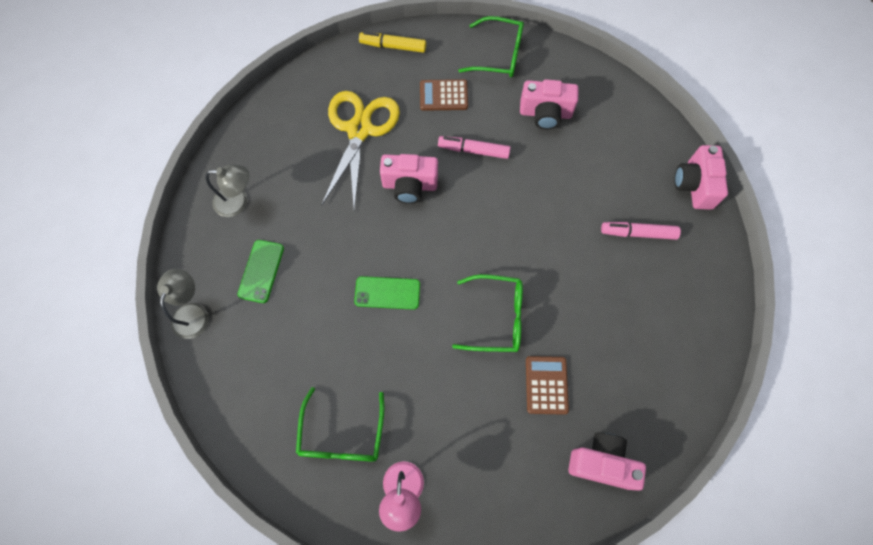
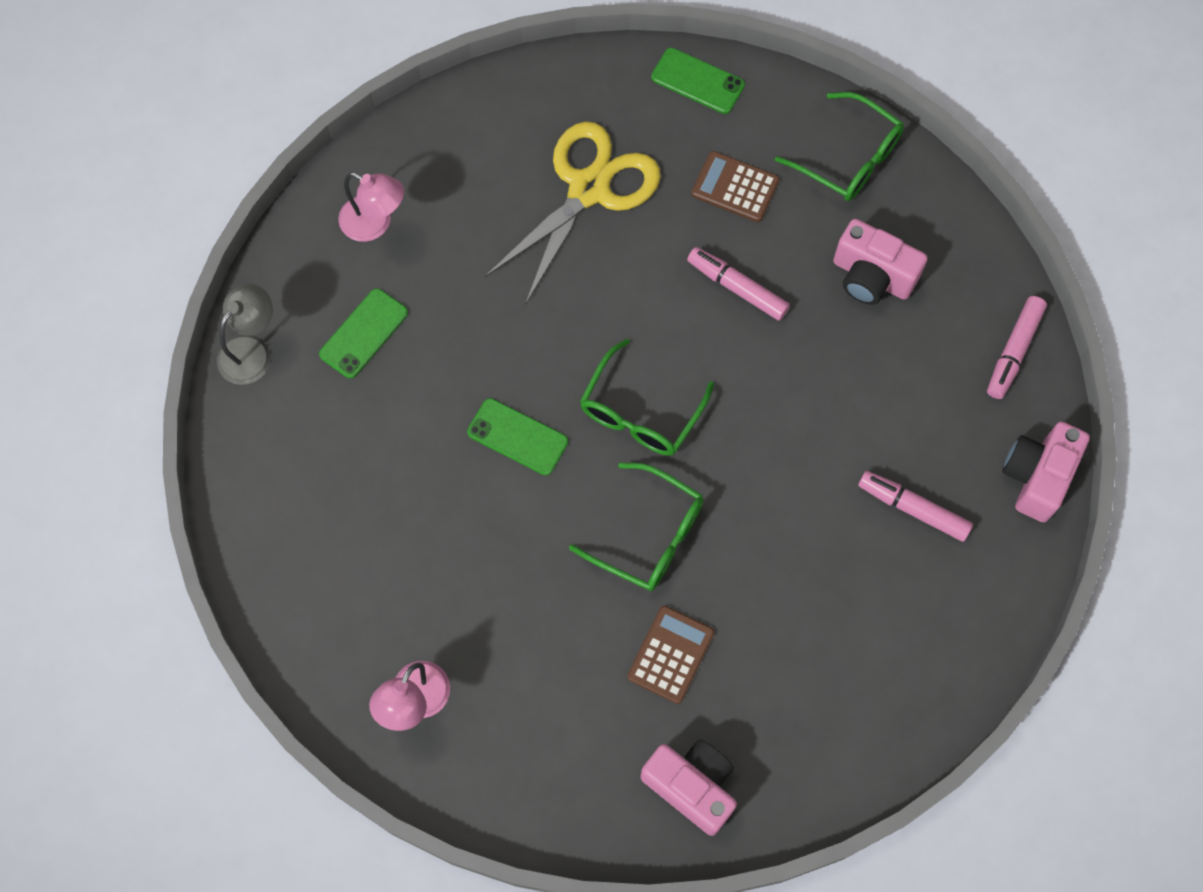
camera: 25 degrees right, 0 degrees up
(238, 202) = (375, 223): grey lamp -> pink lamp
(342, 435) = (371, 595): green glasses -> green glasses (640, 412)
(393, 46) = (697, 81): yellow marker -> green phone
(409, 185) = (620, 300): pink camera -> none
(643, 122) = (1013, 351): none -> pink marker

